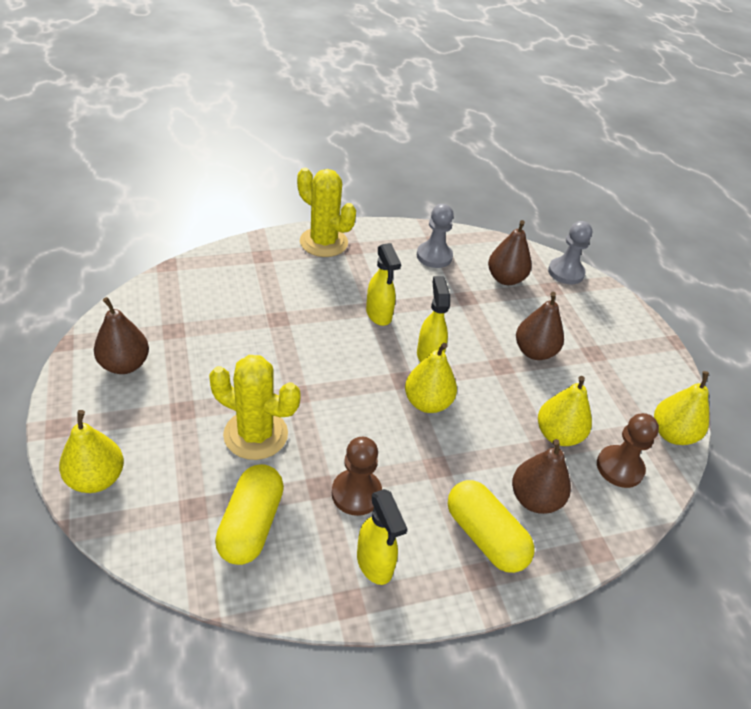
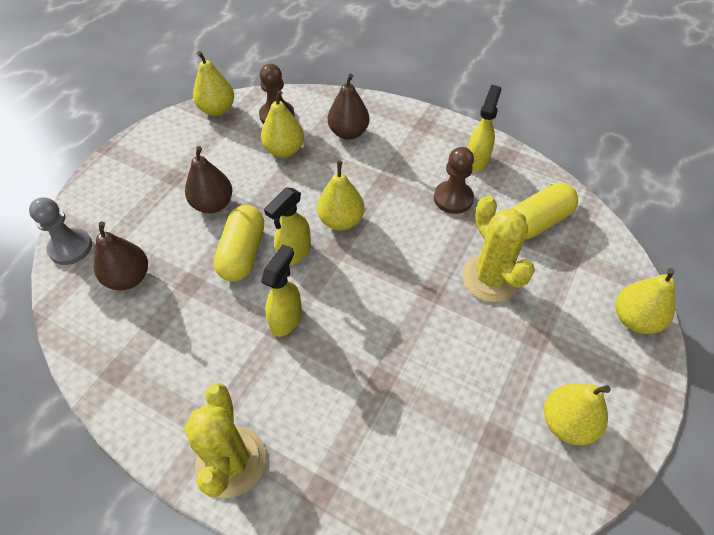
camera: 130 degrees left, 10 degrees up
(125, 365) = (567, 423): brown pear -> yellow pear
(434, 256) = (149, 351): grey pawn -> none
(485, 536) = (400, 135): yellow capsule -> yellow capsule (242, 253)

